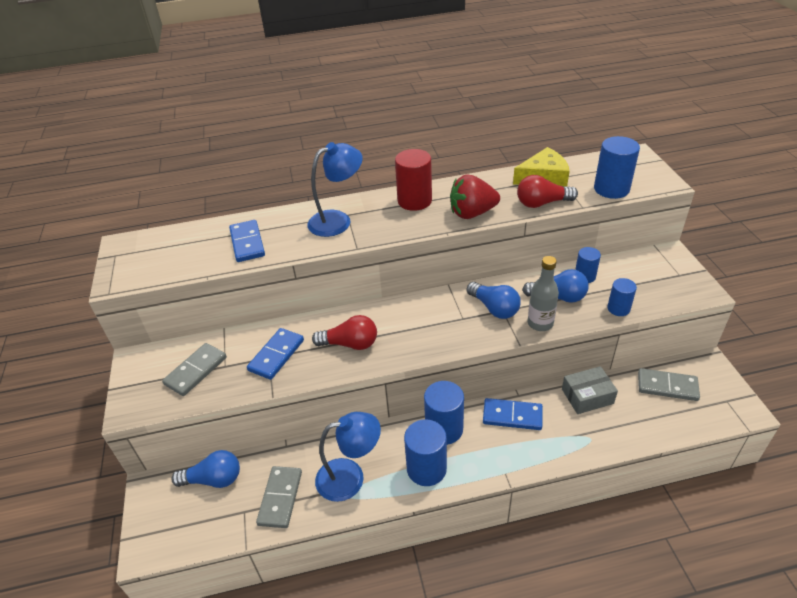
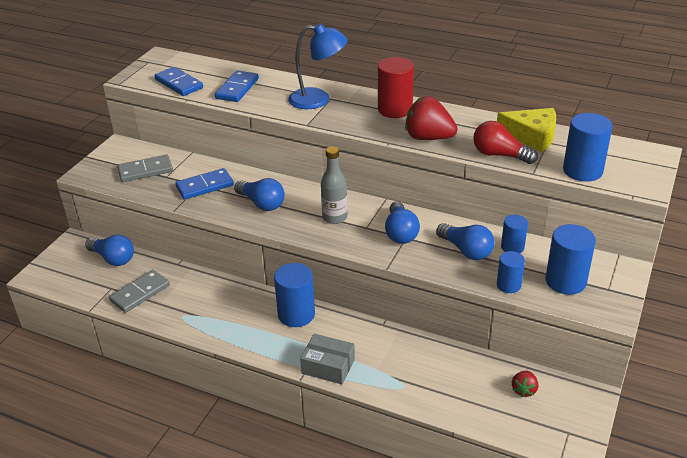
camera: 35 degrees right, 5 degrees down
(350, 344) = (262, 203): red light bulb -> blue light bulb
(350, 477) = (197, 307): blue lamp -> none
(426, 469) = (253, 332): blue cylinder -> blue cylinder (565, 281)
(512, 416) = (359, 335): blue domino -> blue domino (179, 84)
(540, 323) = (424, 261): grey bottle -> grey bottle (334, 217)
(587, 396) = (440, 357): grey box -> grey box (328, 366)
(667, 386) = (524, 390): grey domino -> red strawberry

